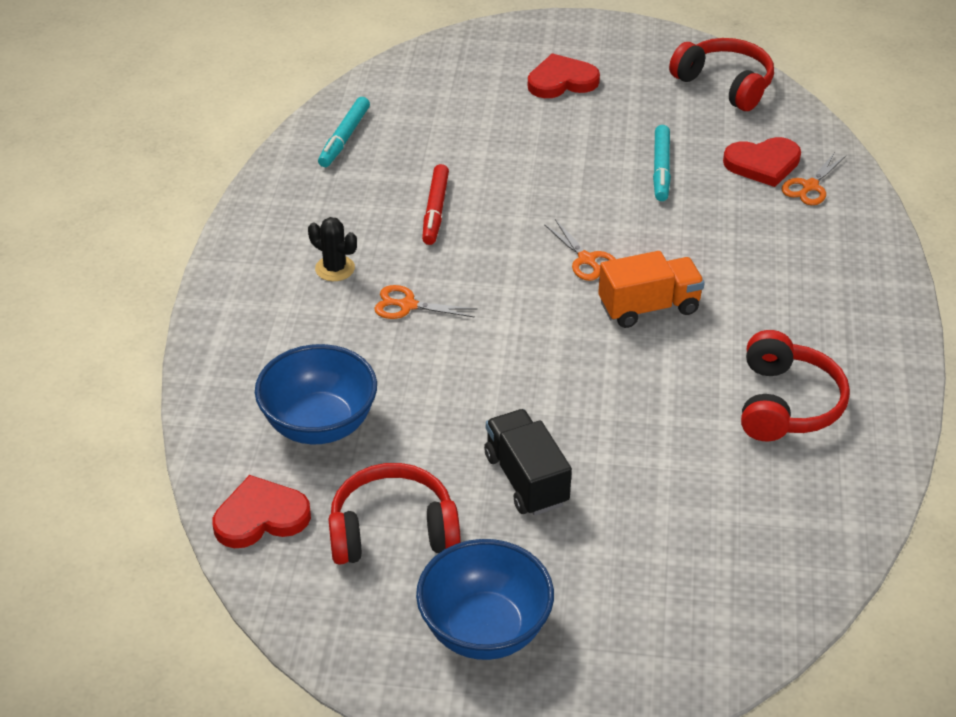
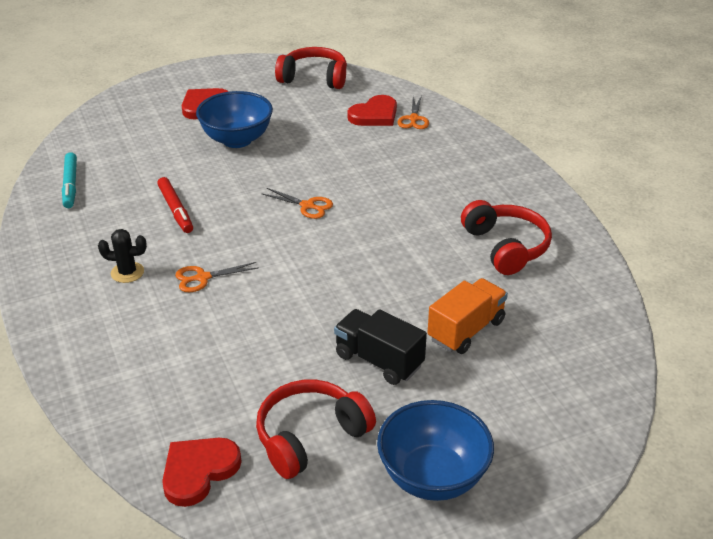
camera: 30 degrees left, 5 degrees down
(319, 425) = (196, 384): blue bowl -> blue bowl (237, 140)
(649, 307) = (372, 220): orange truck -> orange truck (466, 330)
(661, 169) = (313, 137): turquoise marker -> none

